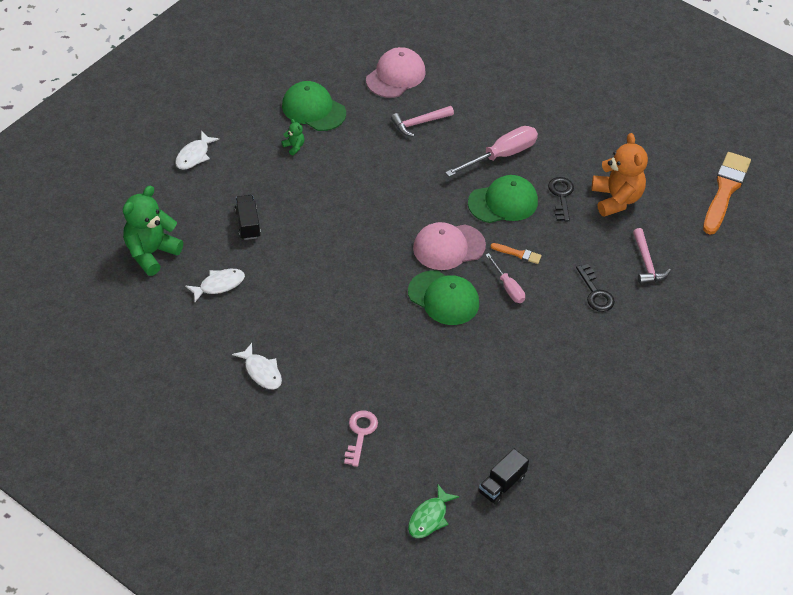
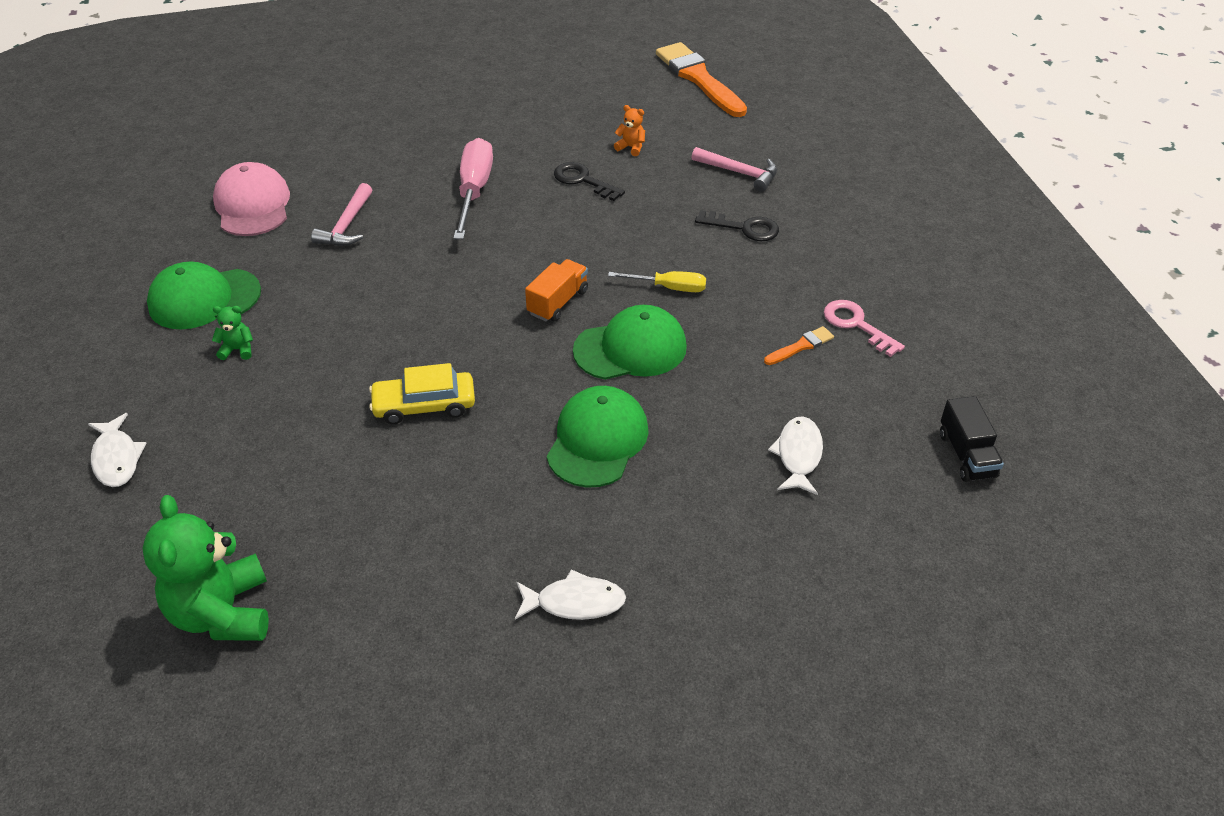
camera: 50 degrees left, 5 degrees down
(219, 285) = (372, 563): white fish -> white fish (798, 455)
(248, 224) = (304, 468): black truck -> none
(326, 241) = (424, 405): none -> yellow car
(360, 434) = (778, 551): pink key -> pink key (856, 325)
(429, 518) = (973, 556): green fish -> none
(448, 247) = (558, 302): pink cap -> orange truck
(503, 202) = (542, 225): green cap -> green cap (597, 440)
(508, 287) = (669, 287): pink screwdriver -> yellow screwdriver
(518, 254) = (628, 254): orange brush -> orange brush (801, 346)
(616, 199) = (631, 147): orange teddy bear -> orange teddy bear, size x0.43

